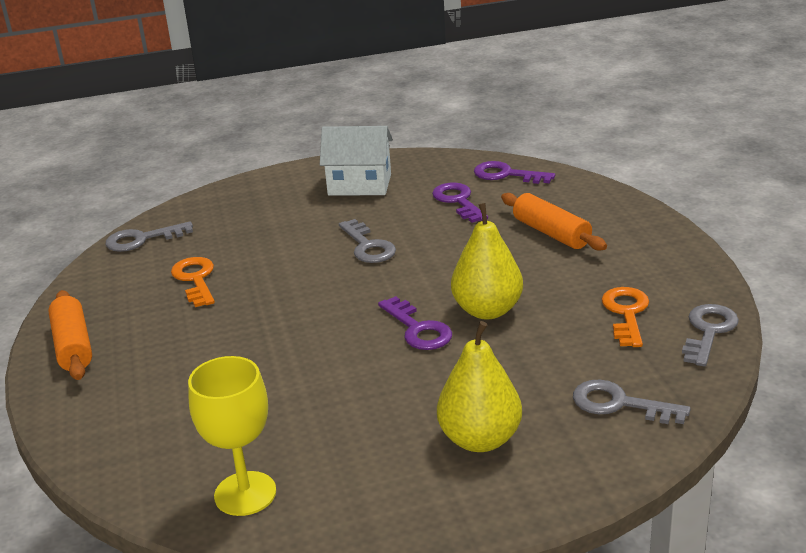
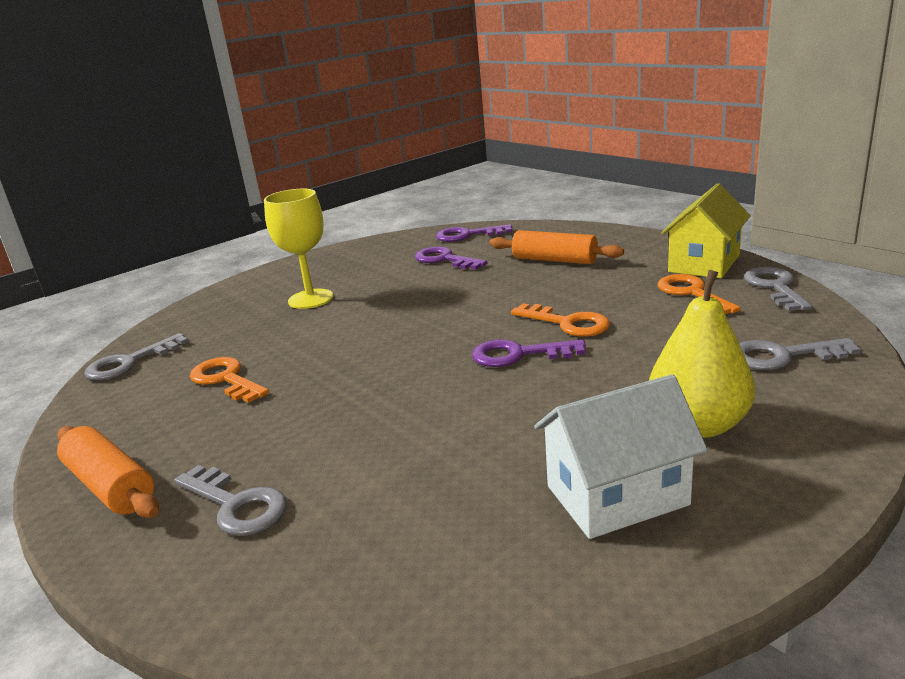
camera: 25 degrees left, 5 degrees down
(245, 493) = (499, 575): yellow goblet -> yellow goblet (310, 299)
(359, 185) = (337, 269): white house -> white house (617, 495)
(368, 246) = (394, 308): grey key -> grey key (236, 505)
(418, 329) = (518, 355): purple key -> purple key turned 150 degrees clockwise
(487, 310) = (567, 323): yellow pear -> orange key
(680, 282) = (704, 263): none -> yellow house

